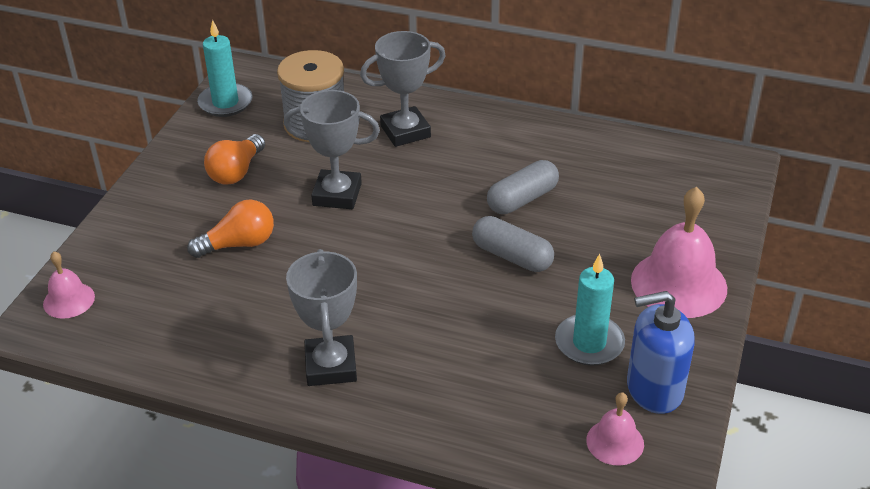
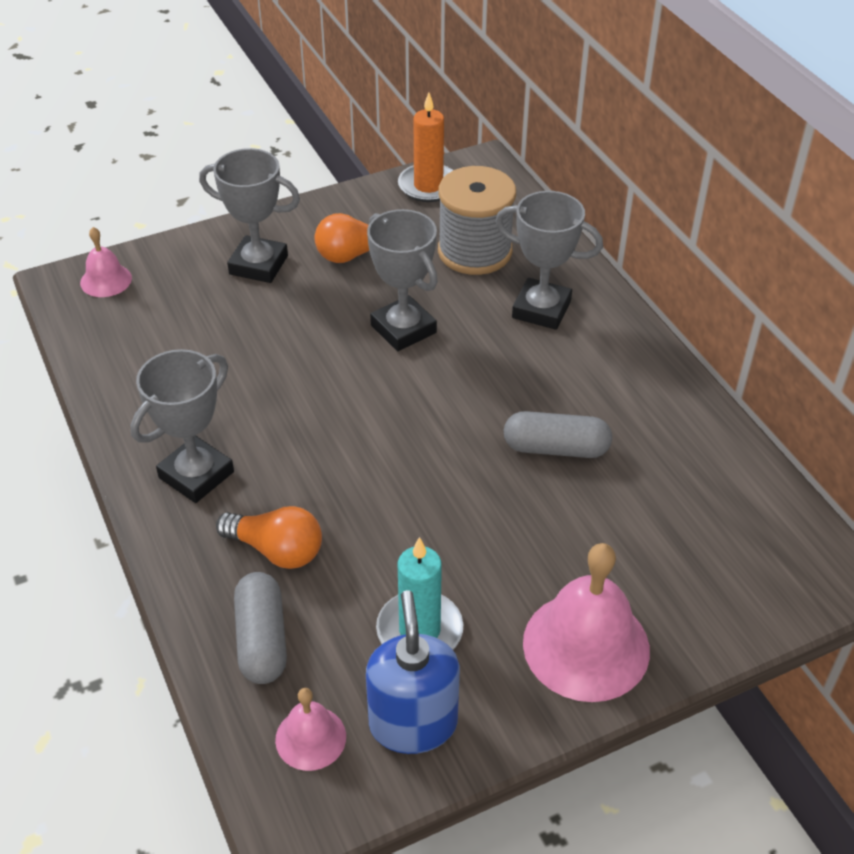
camera: 45 degrees right, 5 degrees up
(176, 219) = (258, 265): none -> grey trophy
(225, 103) = (428, 186): turquoise candle -> orange candle
(238, 244) = (272, 319): orange light bulb -> orange light bulb (276, 550)
(512, 256) = (468, 495): grey capsule -> grey capsule (261, 639)
(654, 389) = (413, 723): blue soap dispenser -> blue soap dispenser turned 45 degrees clockwise

